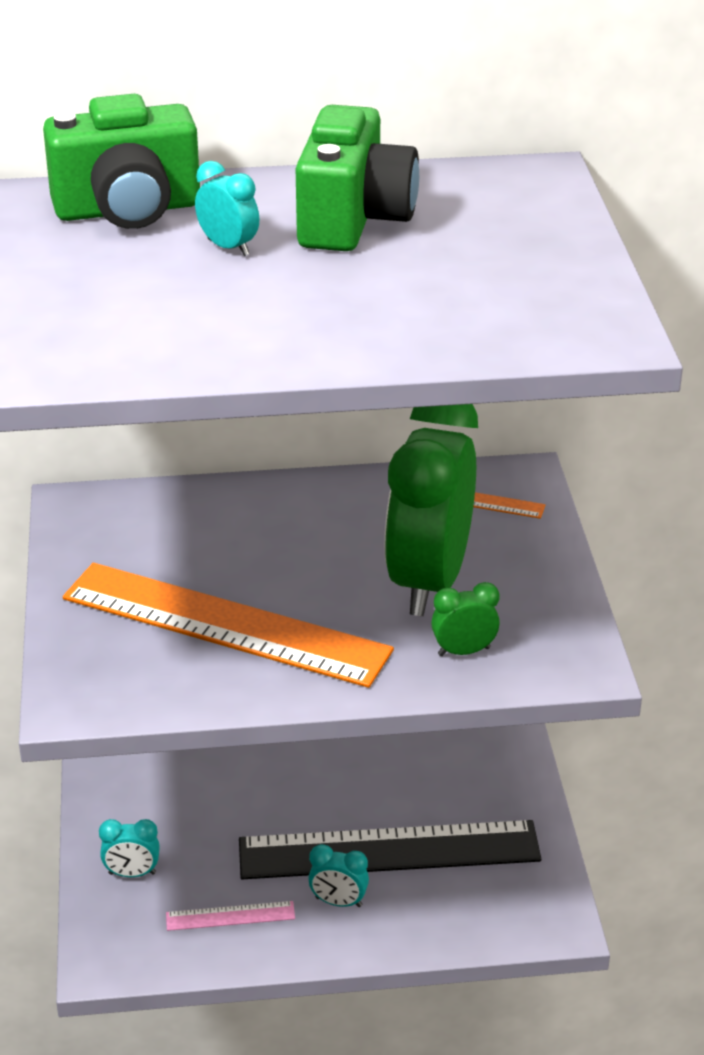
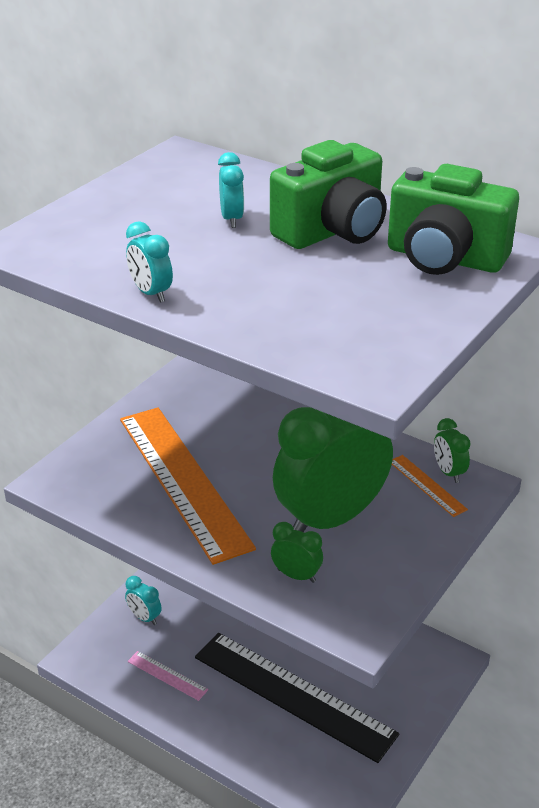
camera: 40 degrees right, 0 degrees up
(128, 210) = (213, 177): green camera -> green camera (444, 258)
(338, 902) = (232, 707): turquoise clock -> turquoise clock (151, 293)
(485, 479) = (448, 472): none -> green clock

